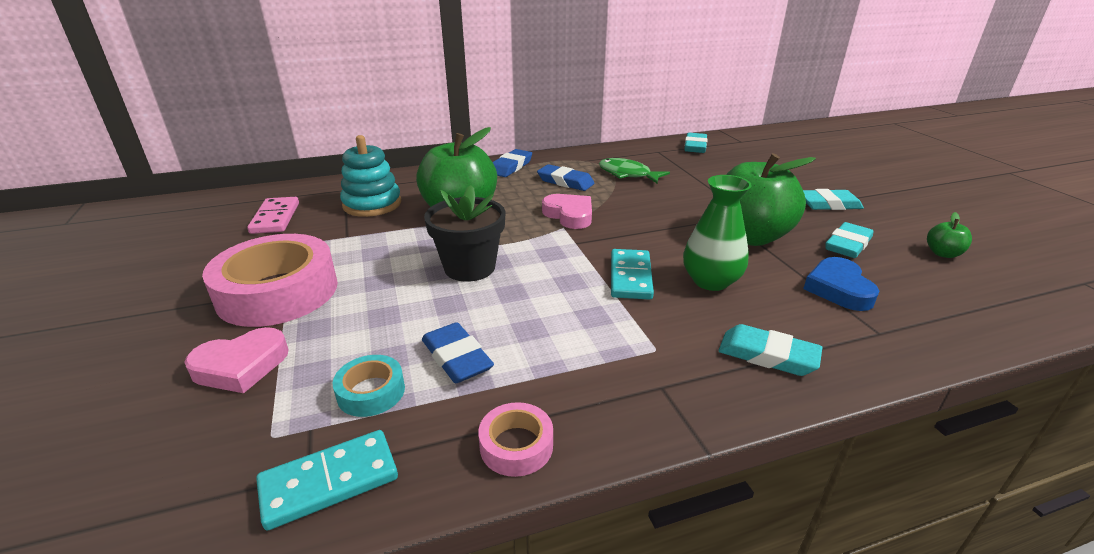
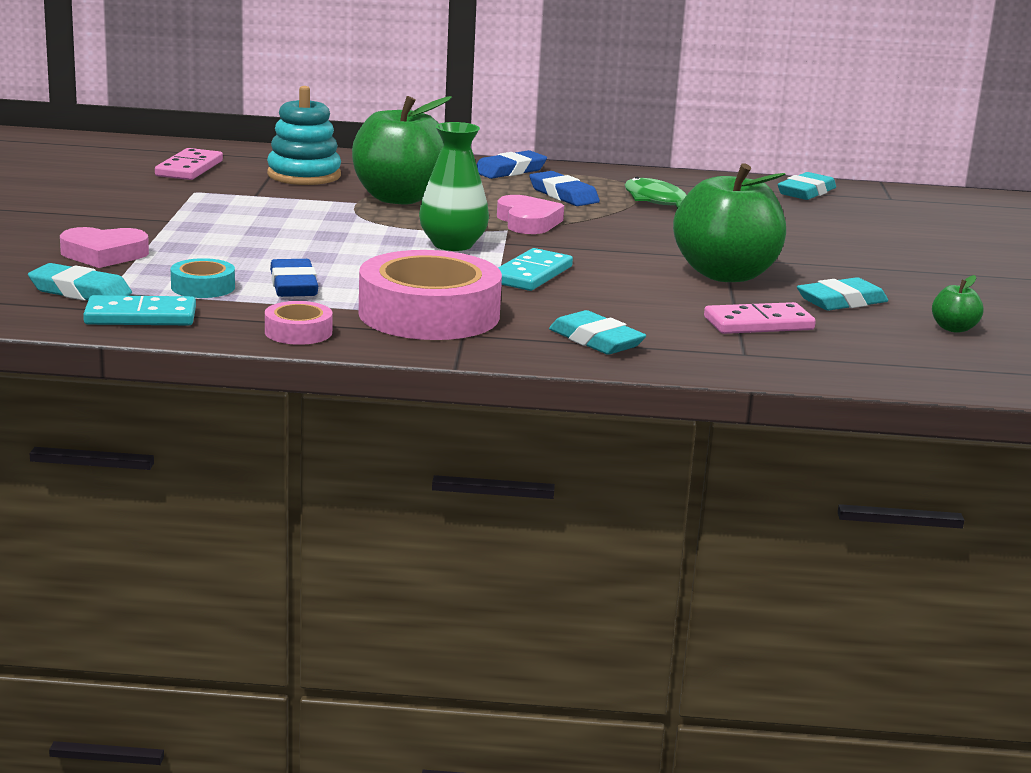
camera: 20 degrees right, 10 degrees down
(278, 292) = (160, 220): pink tape -> pink tape (429, 314)
(469, 267) = (364, 238): black flower pot -> none
(710, 281) = (618, 293): green vase -> green vase (452, 245)
(828, 204) = (890, 271): turquoise eraser -> turquoise eraser (80, 291)
(838, 289) = (758, 324): blue heart -> pink domino

